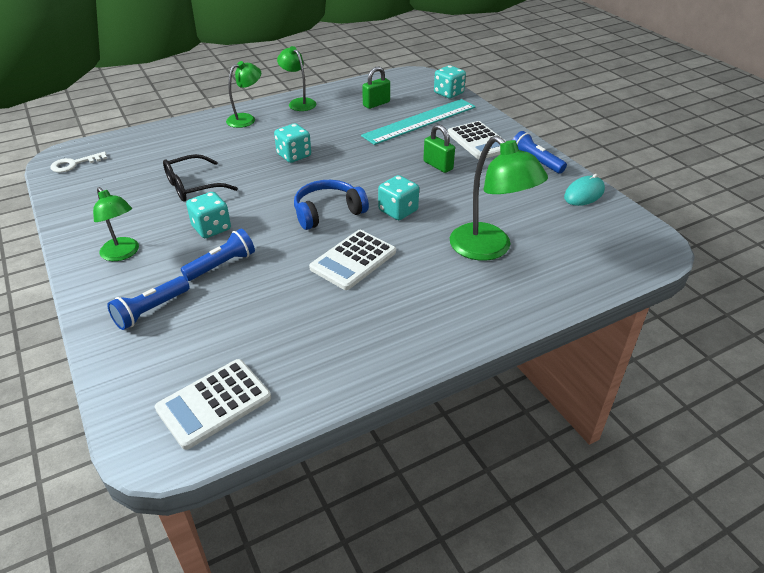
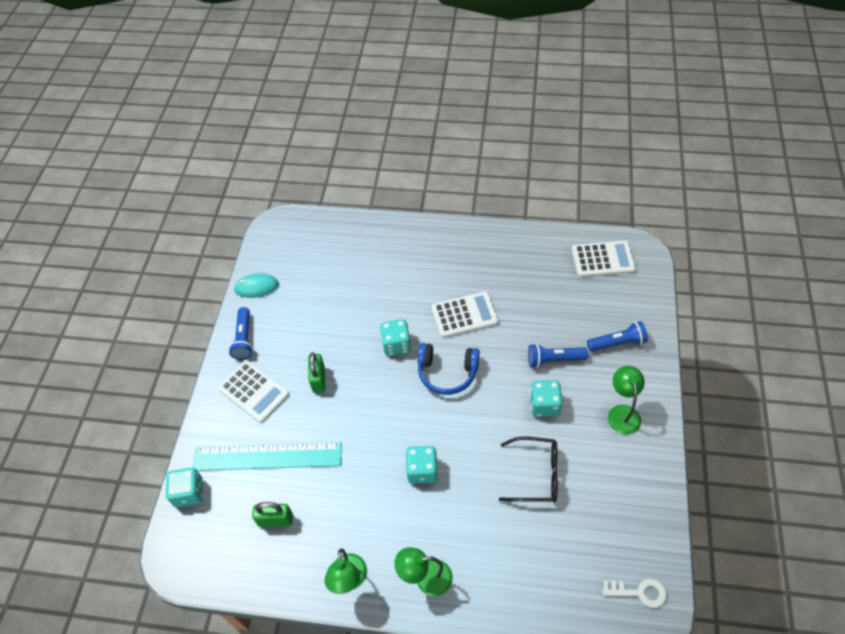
camera: 140 degrees left, 15 degrees up
(479, 141) = (253, 391): white calculator -> white calculator turned 120 degrees clockwise
(489, 249) = (372, 277): green lamp -> none

